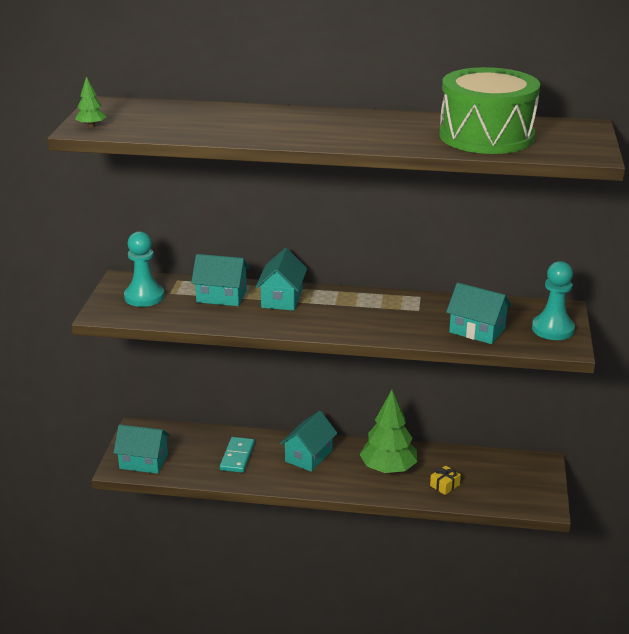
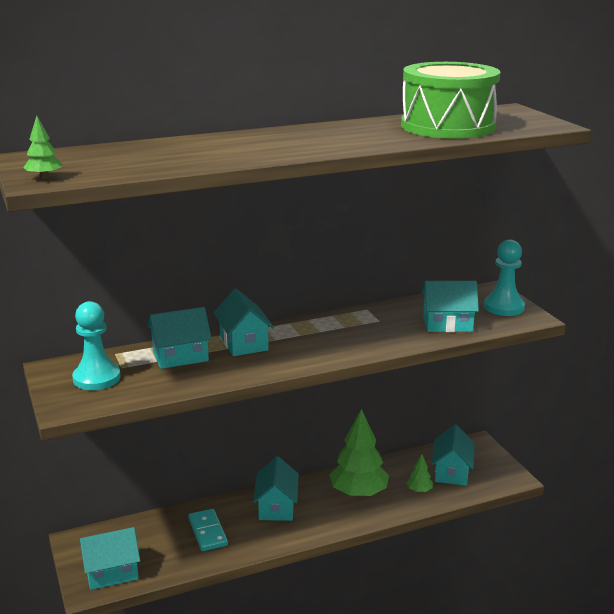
camera: 30 degrees left, 5 degrees down
(444, 485) = (419, 490): yellow gift -> green tree
(491, 480) = (451, 472): none -> turquoise house

